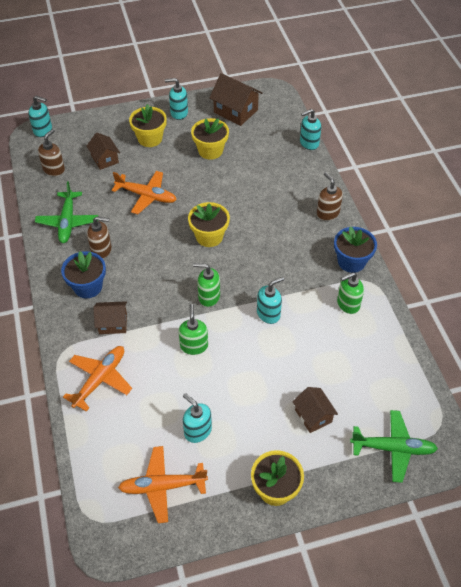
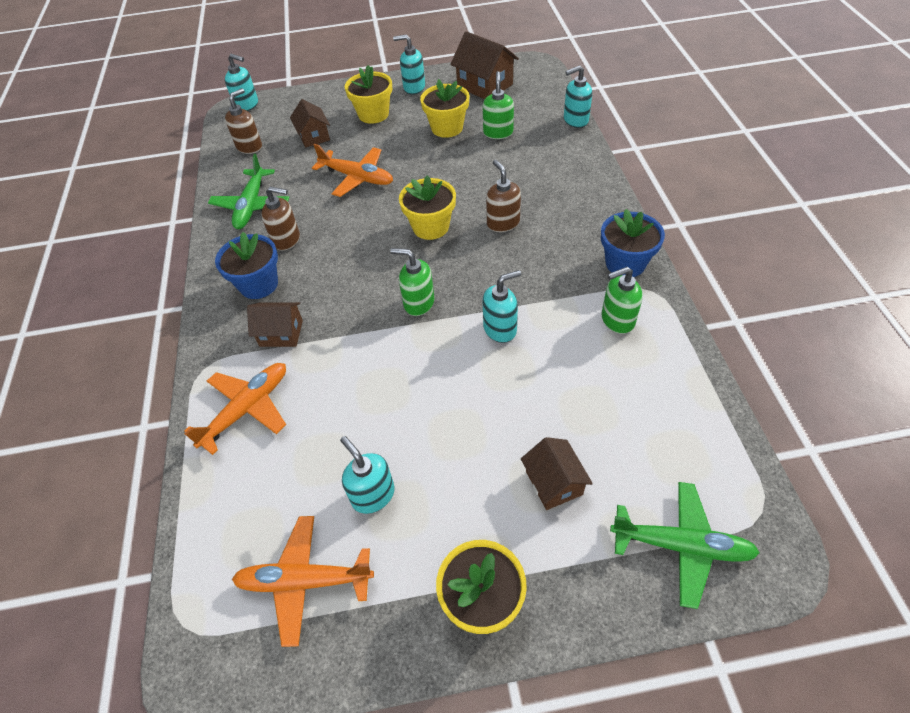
camera: 10 degrees right, 0 degrees up
(194, 346) = (387, 368): green soap dispenser -> green soap dispenser (498, 132)
(327, 213) = (595, 201): brown soap dispenser -> brown soap dispenser (503, 223)

